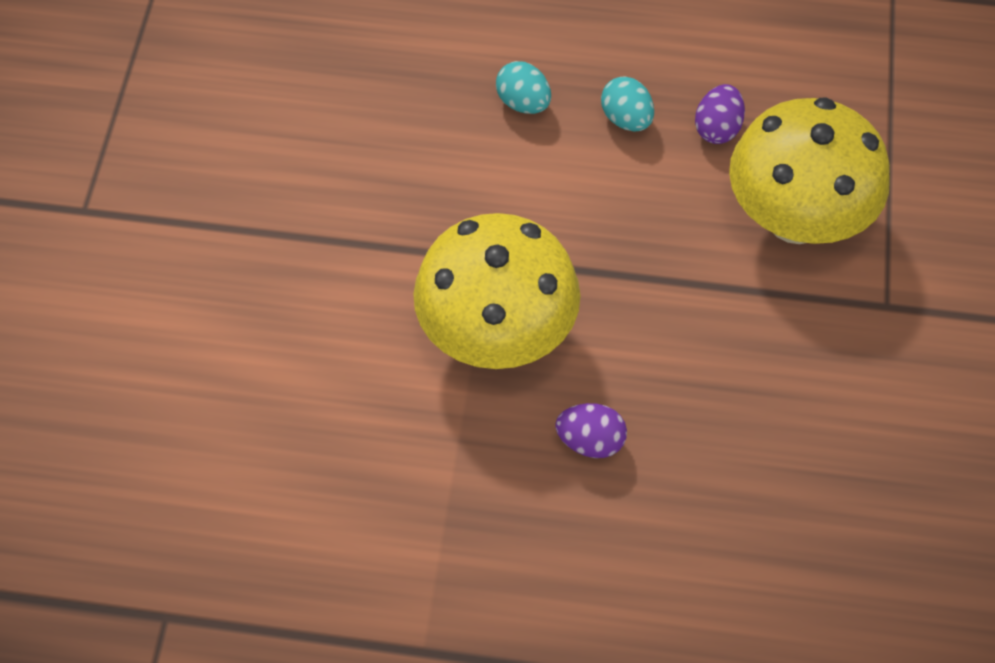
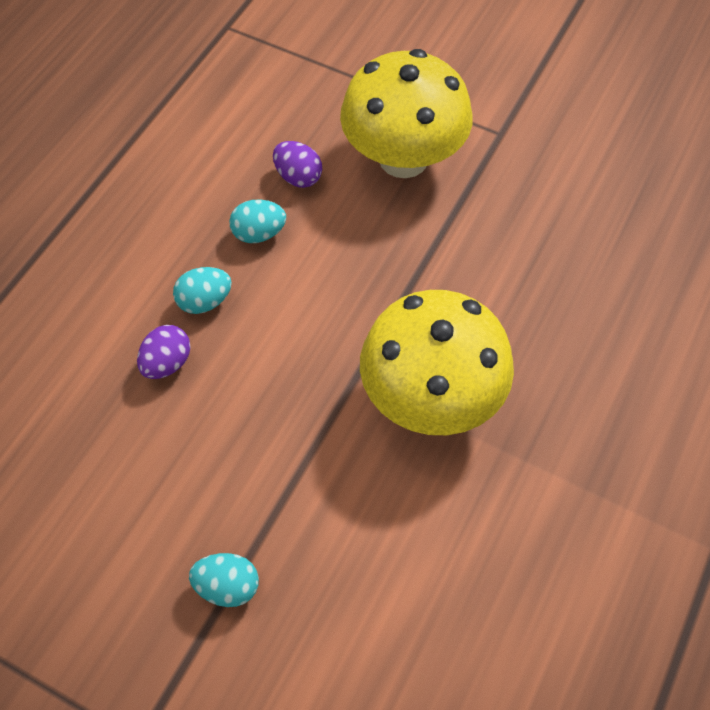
camera: 70 degrees left, 0 degrees up
(237, 226) = (227, 586): none -> turquoise egg
(590, 441) = (555, 362): purple egg -> purple egg (167, 363)

